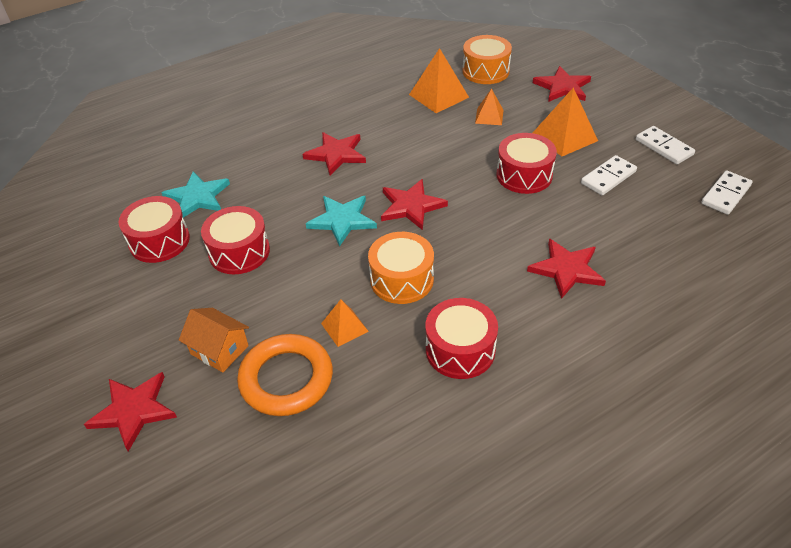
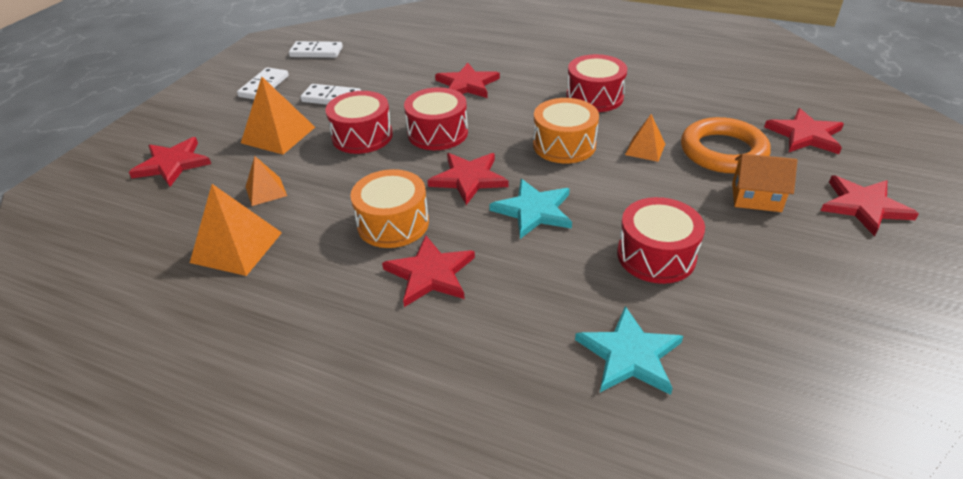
camera: 125 degrees left, 5 degrees down
(159, 241) = (727, 334): red drum -> red drum (437, 133)
(219, 350) = (756, 197): orange house -> orange house turned 75 degrees counterclockwise
(238, 471) = (805, 135): none -> red star
(485, 71) = (150, 232): orange drum -> orange drum (393, 223)

